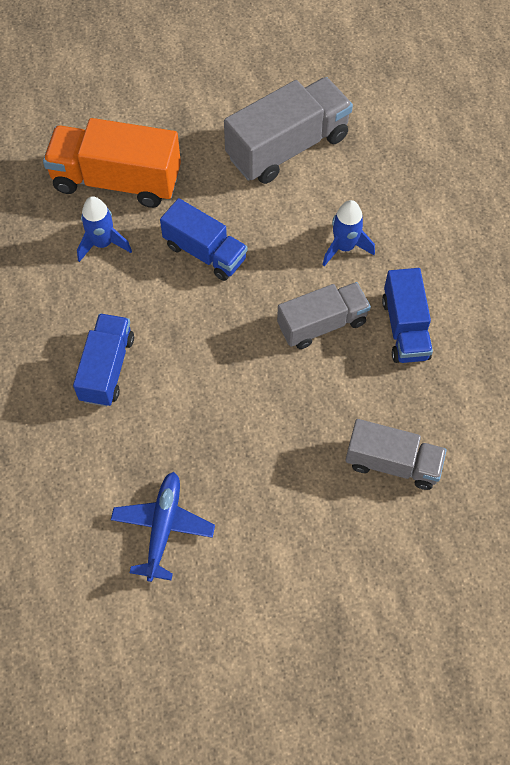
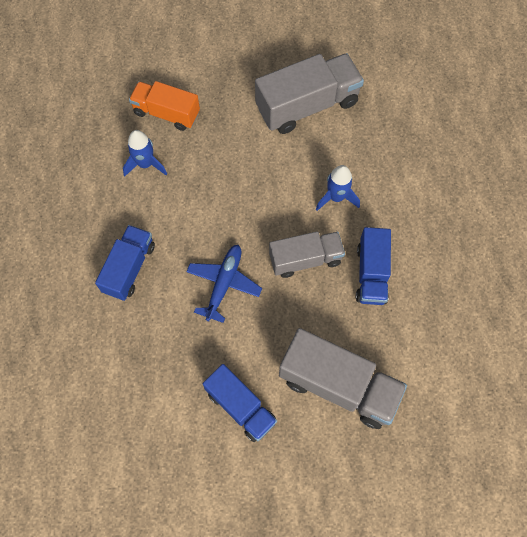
camera: 10 degrees right, 5 degrees up
(117, 180) = (166, 113): orange truck -> orange truck, size x0.65
(163, 527) = (147, 406): blue plane -> blue plane (224, 283)
(205, 252) = (224, 184): blue truck -> blue truck (240, 407)
(392, 463) = (338, 385): grey truck -> grey truck, size x1.55

